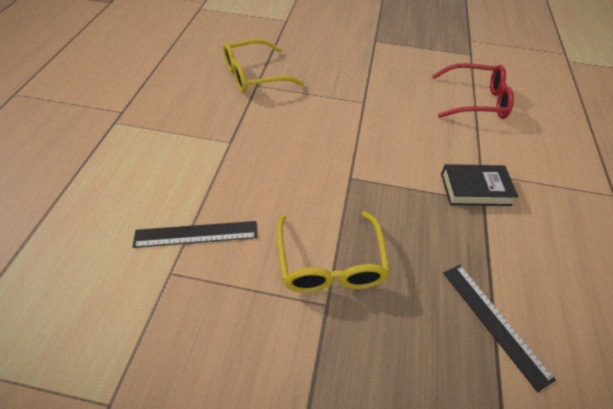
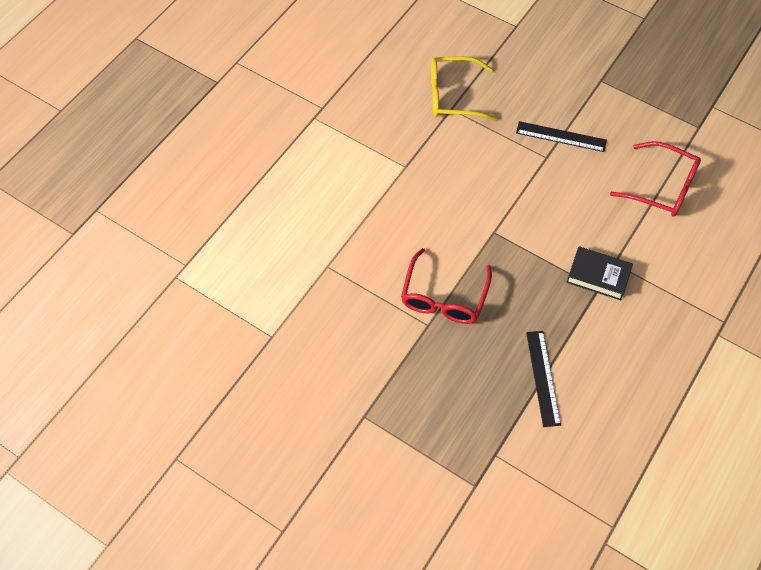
camera: 25 degrees right, 10 degrees up
(196, 234) = (353, 242): black ruler -> black ruler (561, 136)
(330, 263) = (444, 297): yellow glasses -> red glasses

